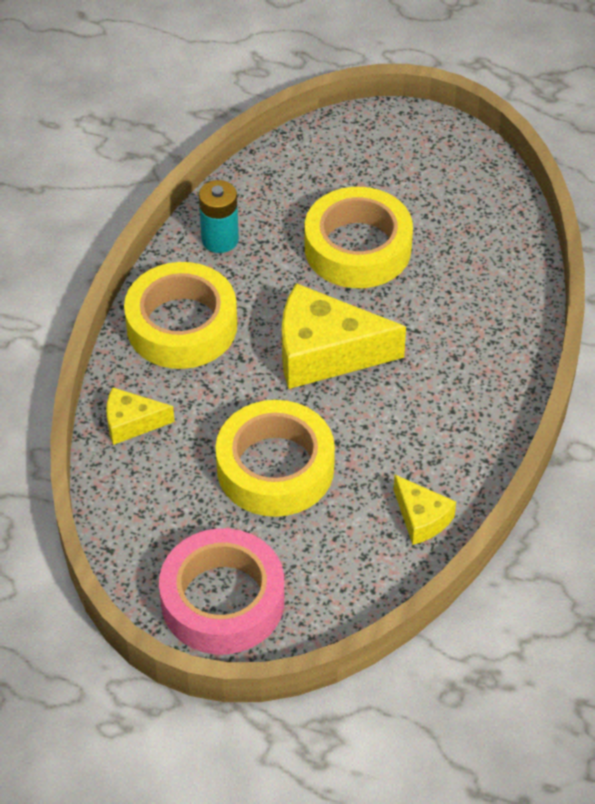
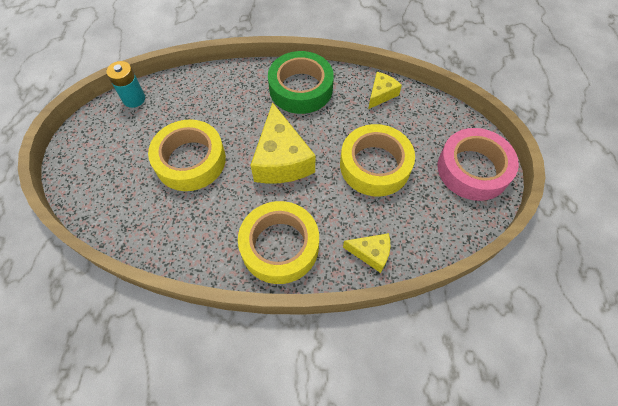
camera: 105 degrees left, 10 degrees up
(132, 423) = (371, 253): yellow cheese -> yellow cheese turned 60 degrees counterclockwise
(220, 239) = (195, 243): turquoise battery -> turquoise battery (134, 99)
(466, 405) = (301, 88): none -> green tape

